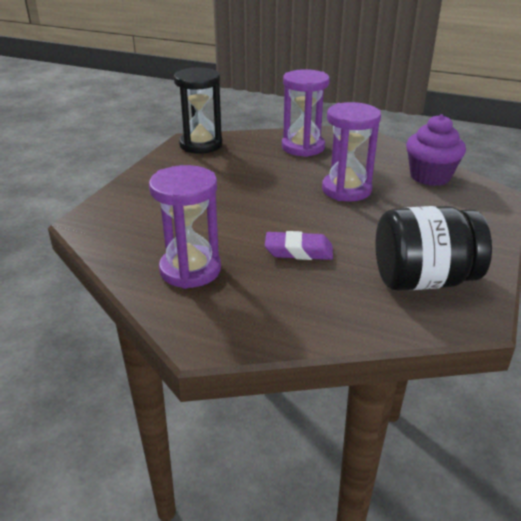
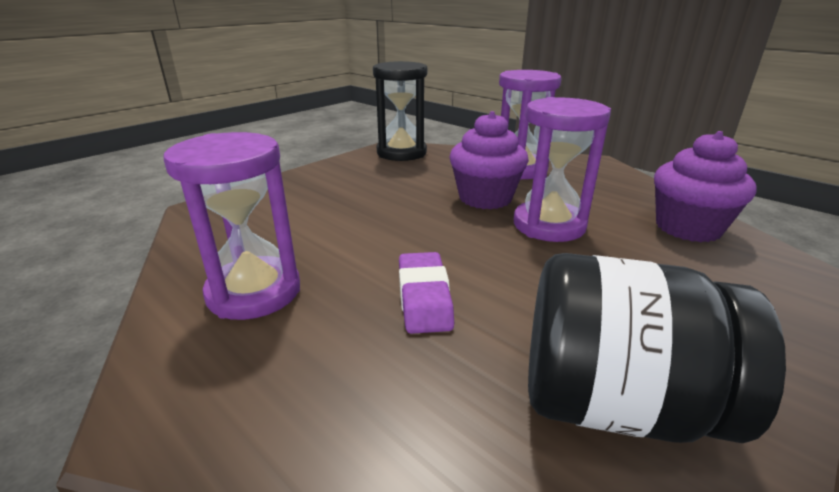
camera: 20 degrees right, 5 degrees down
(293, 176) = (485, 198): none -> purple cupcake
(298, 251) = (424, 298): purple eraser -> purple eraser turned 60 degrees clockwise

